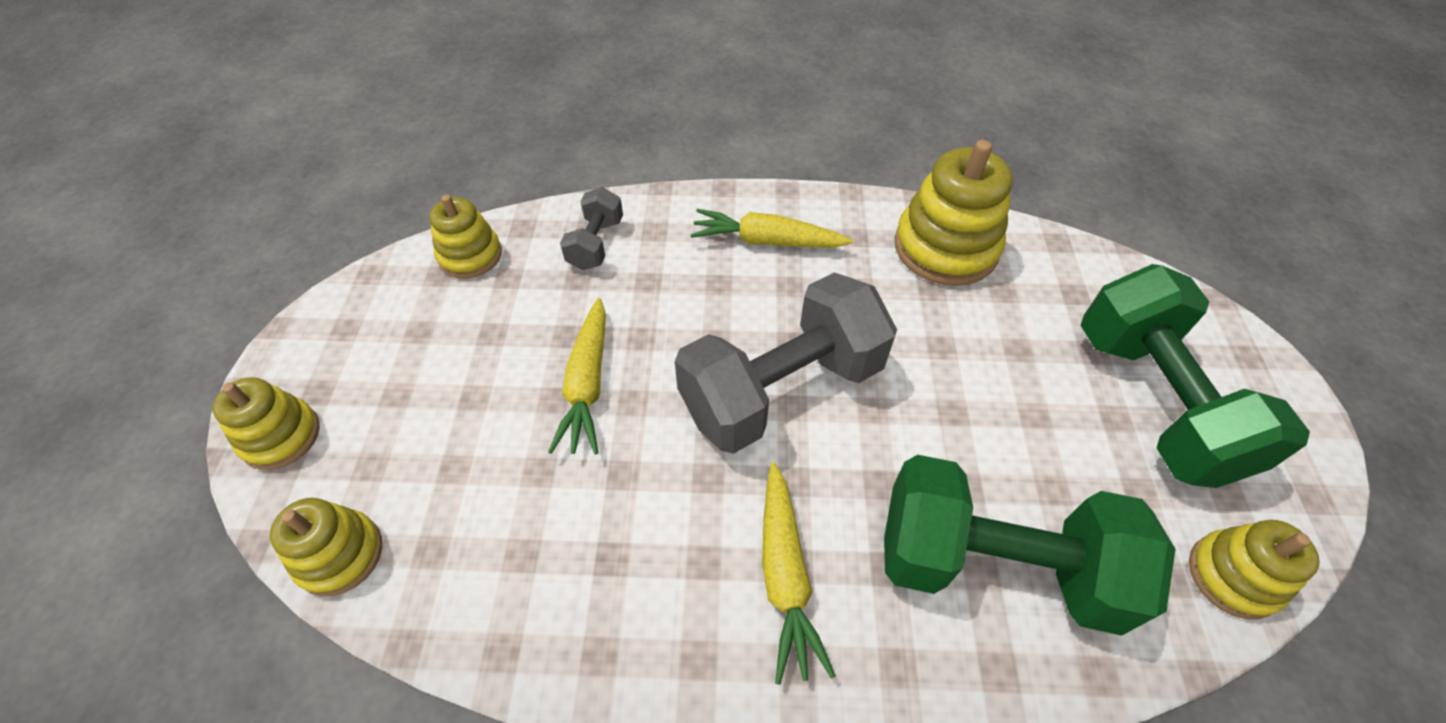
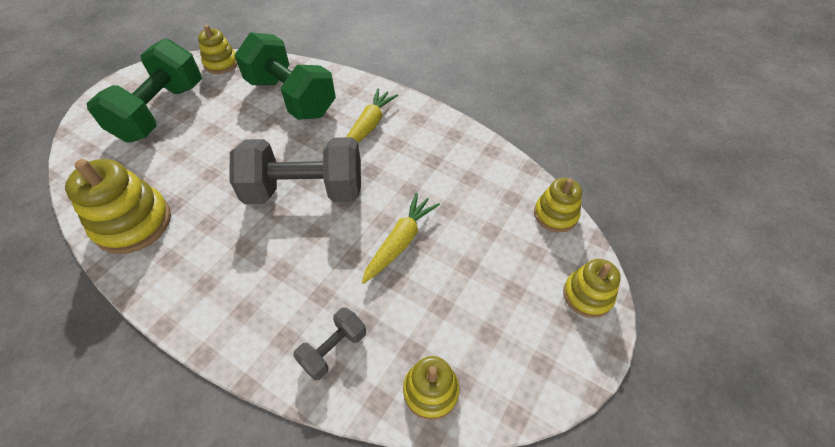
camera: 150 degrees left, 0 degrees up
(767, 241) = (223, 286): yellow carrot -> none

